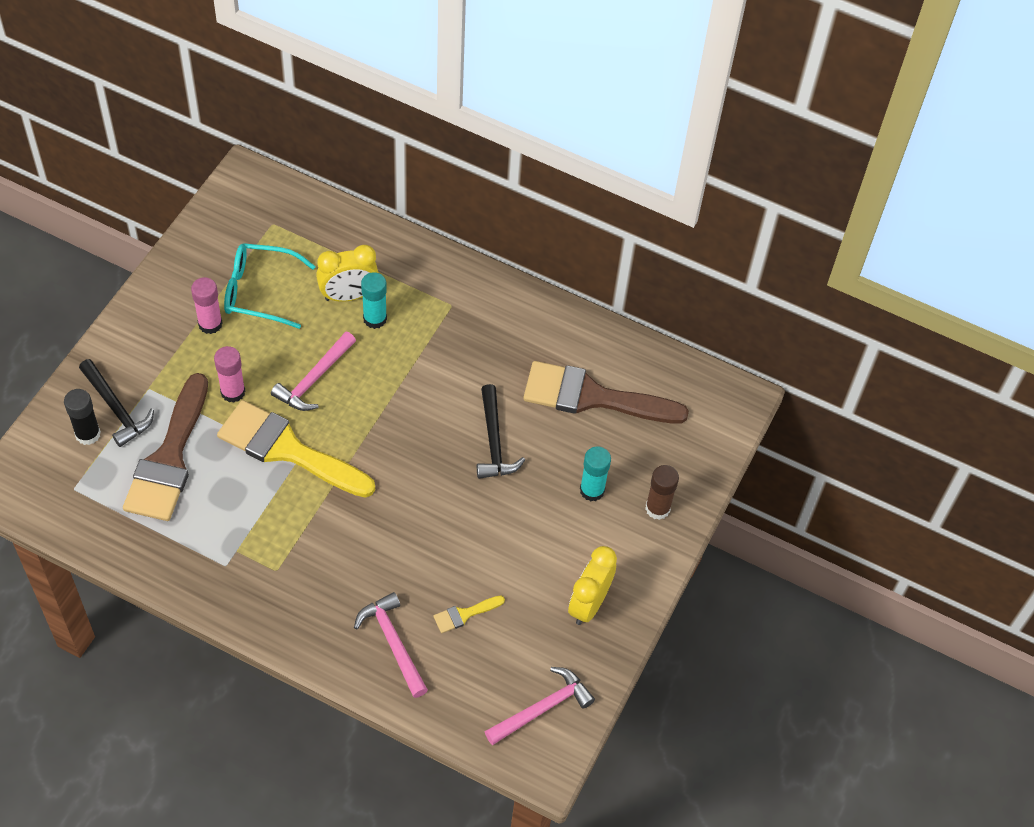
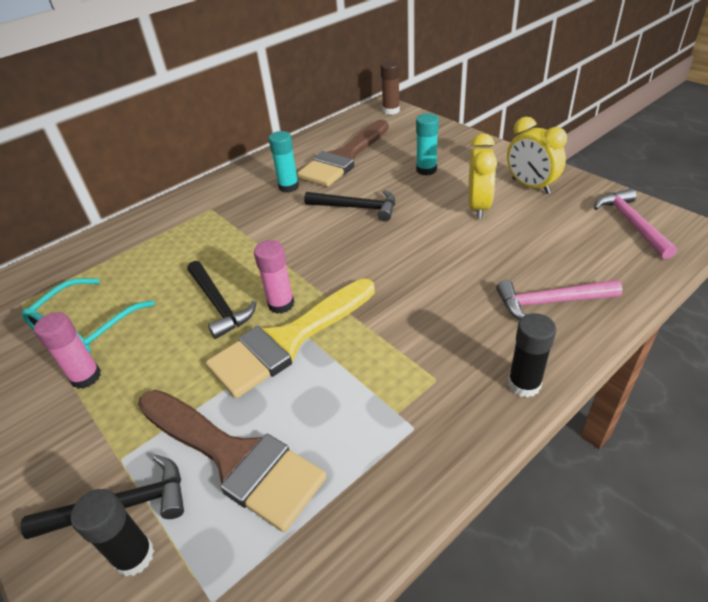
camera: 60 degrees left, 15 degrees down
(233, 392) = (186, 373): pink glue stick -> pink glue stick (281, 304)
(289, 633) = (524, 384): none -> black glue stick
(314, 379) = (219, 305): pink hammer -> black hammer
(349, 295) = (148, 265): yellow clock -> yellow clock (478, 207)
(375, 319) = (186, 253): turquoise glue stick -> turquoise glue stick (288, 187)
(464, 614) = (526, 251): yellow brush -> none
(657, 508) = (454, 146): brown glue stick -> brown glue stick (391, 110)

